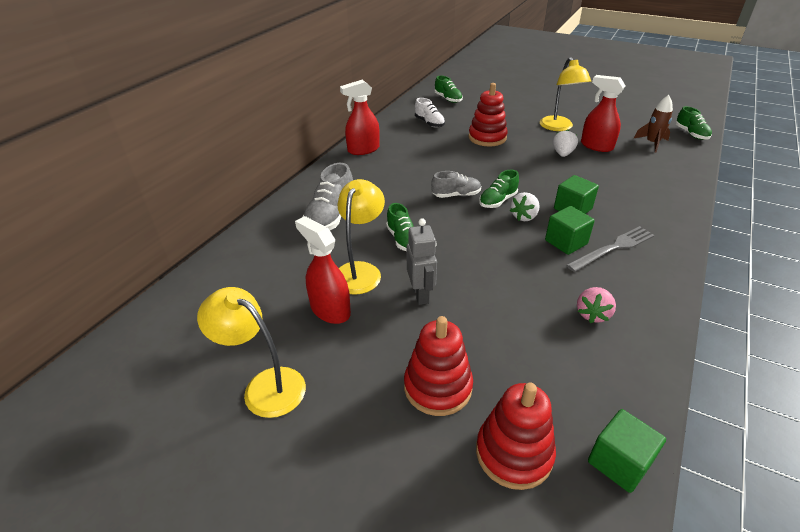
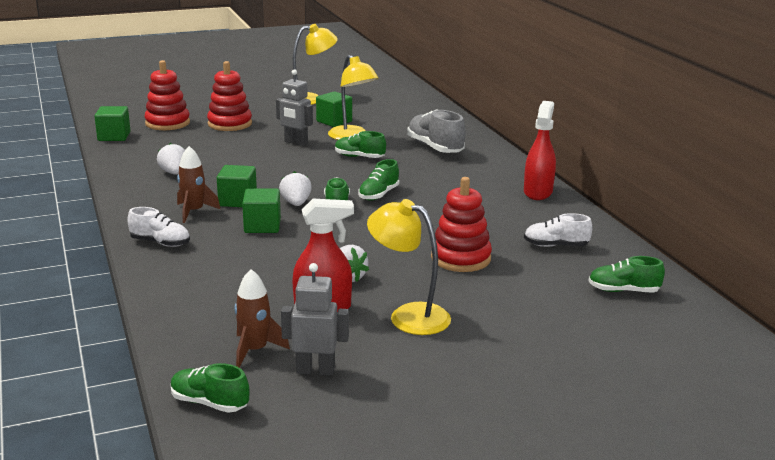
camera: 130 degrees right, 15 degrees down
(330, 310) = (334, 121): red spray bottle -> green cube
(456, 195) = (378, 195): grey shoe -> green shoe
(592, 314) = (174, 173): pink strawberry -> white strawberry
(613, 248) = (194, 212): grey fork -> brown rocket
(630, 127) = (315, 370): none -> grey robot
(662, 229) = (160, 243): none -> white shoe

